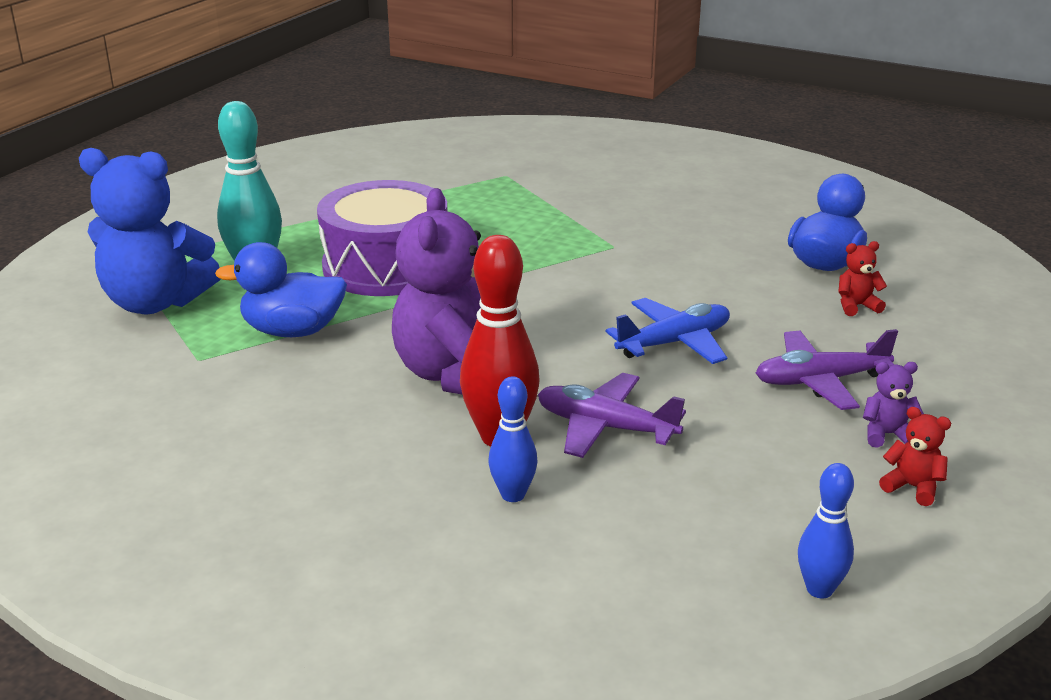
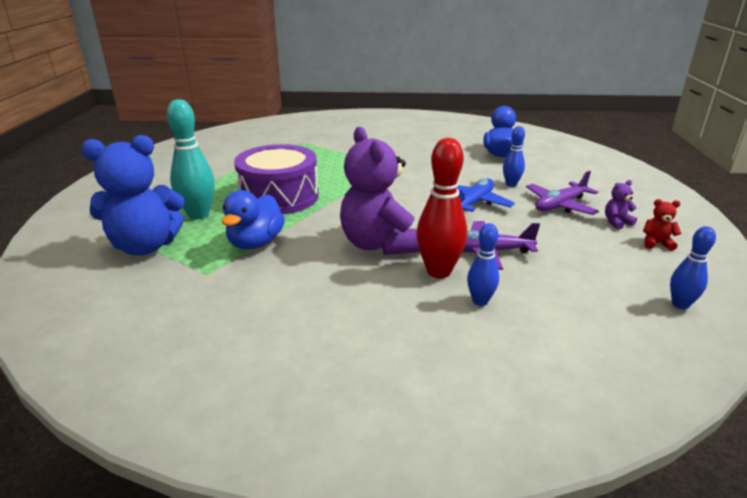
camera: 25 degrees left, 0 degrees up
(293, 331) = (255, 243): blue duck -> blue duck turned 45 degrees counterclockwise
(777, 324) = (511, 184): none -> blue bowling pin
(856, 306) = (535, 170): red teddy bear -> none

